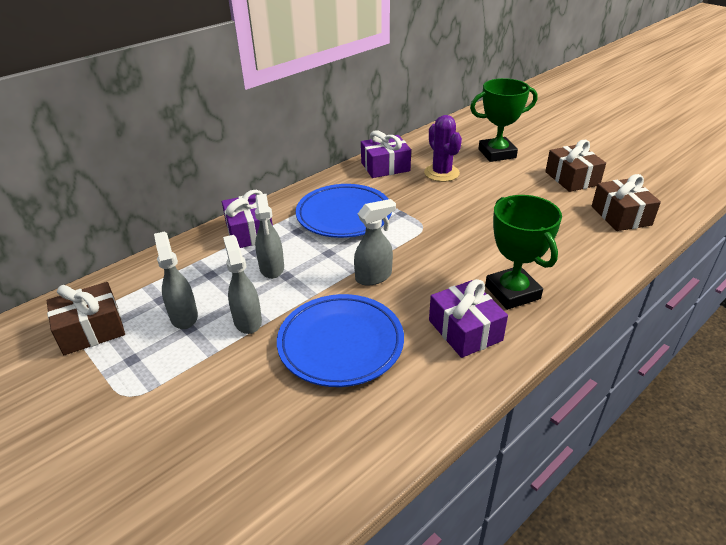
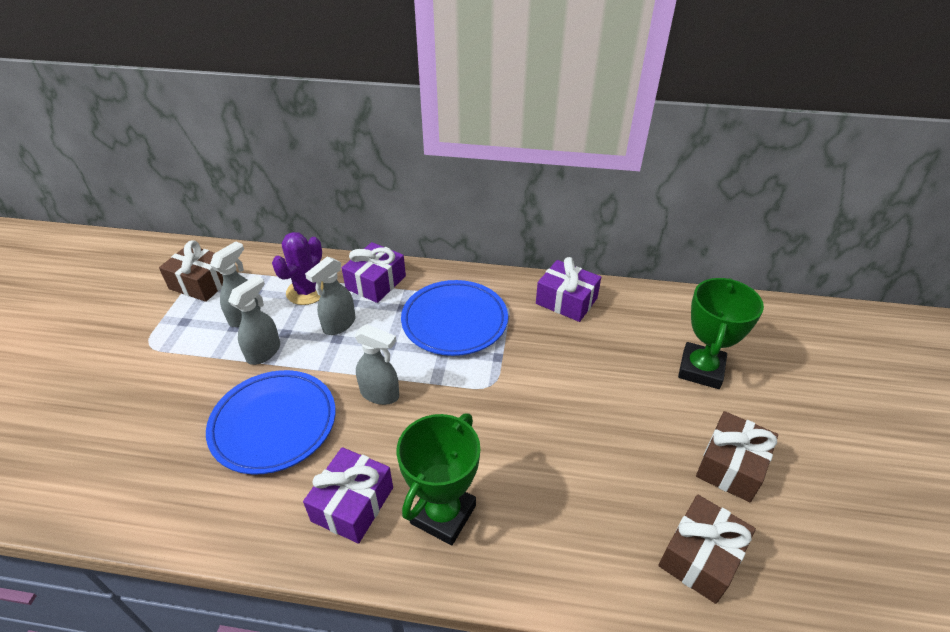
camera: 50 degrees right, 5 degrees up
(441, 173) = (603, 346): purple cactus -> purple cactus (307, 291)
(497, 153) = (700, 369): green trophy -> green trophy turned 75 degrees clockwise

